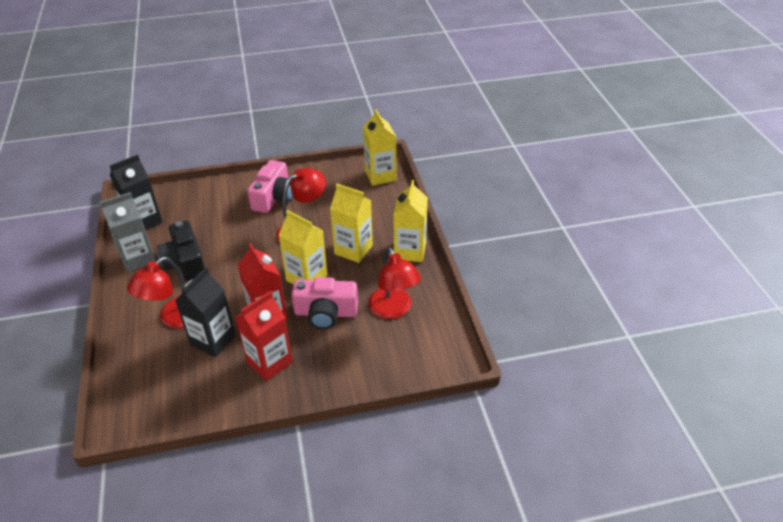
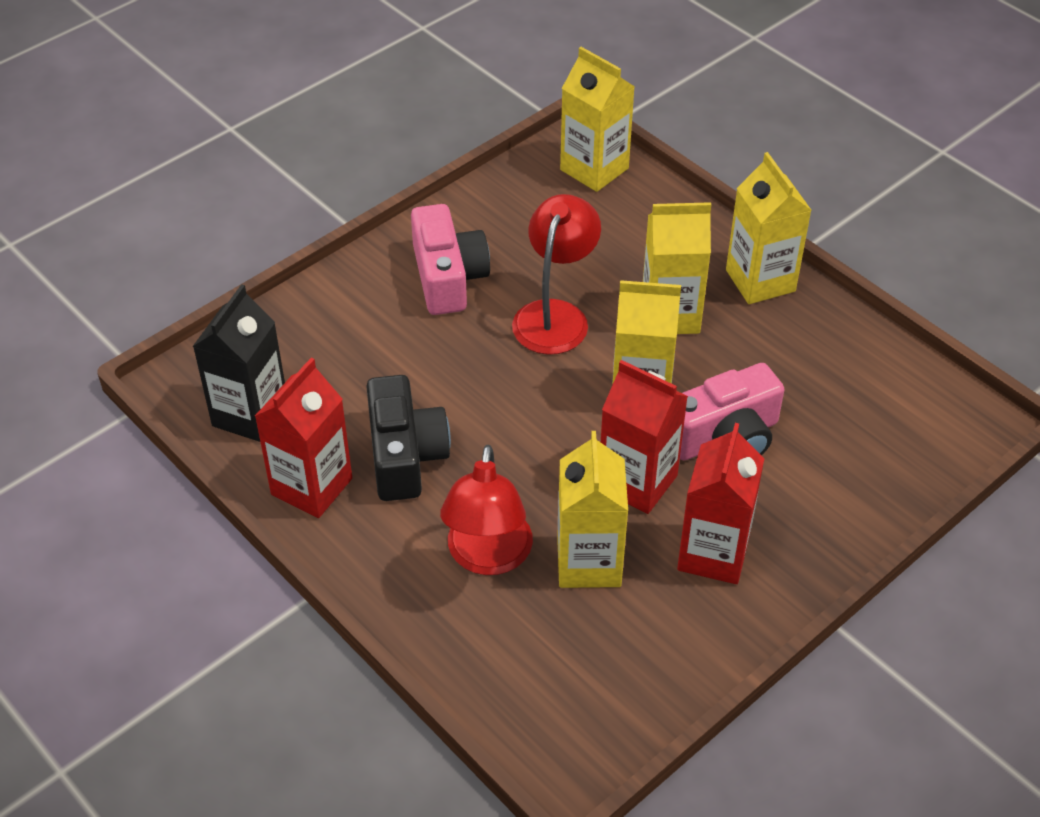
camera: 30 degrees left, 5 degrees up
(138, 259) = (311, 486): grey carton -> red carton
(185, 262) = (405, 455): black camera -> black camera turned 135 degrees counterclockwise
(213, 340) = (589, 562): black carton -> yellow carton
(393, 310) = (822, 386): red lamp -> none

